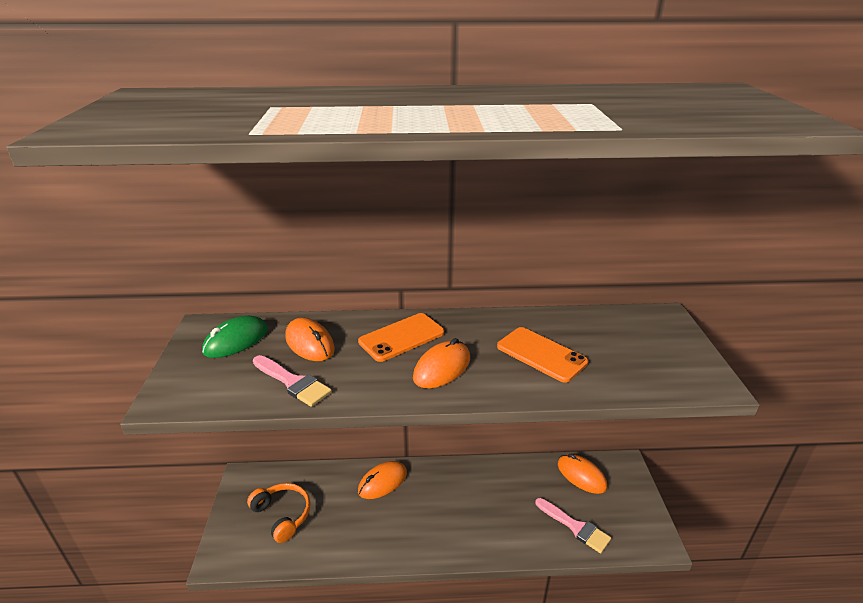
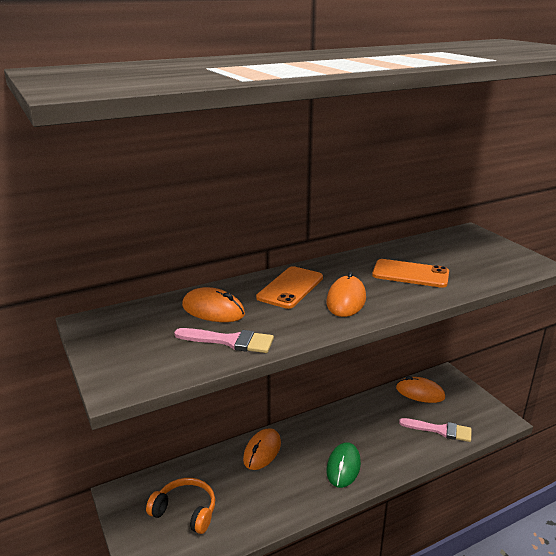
camera: 25 degrees left, 5 degrees down
(236, 340) = (138, 325): green mouse -> green mouse (343, 467)

